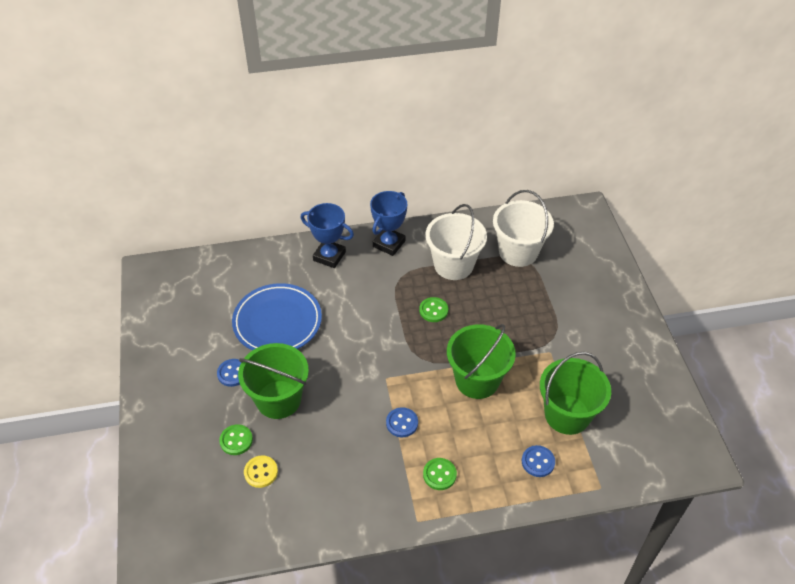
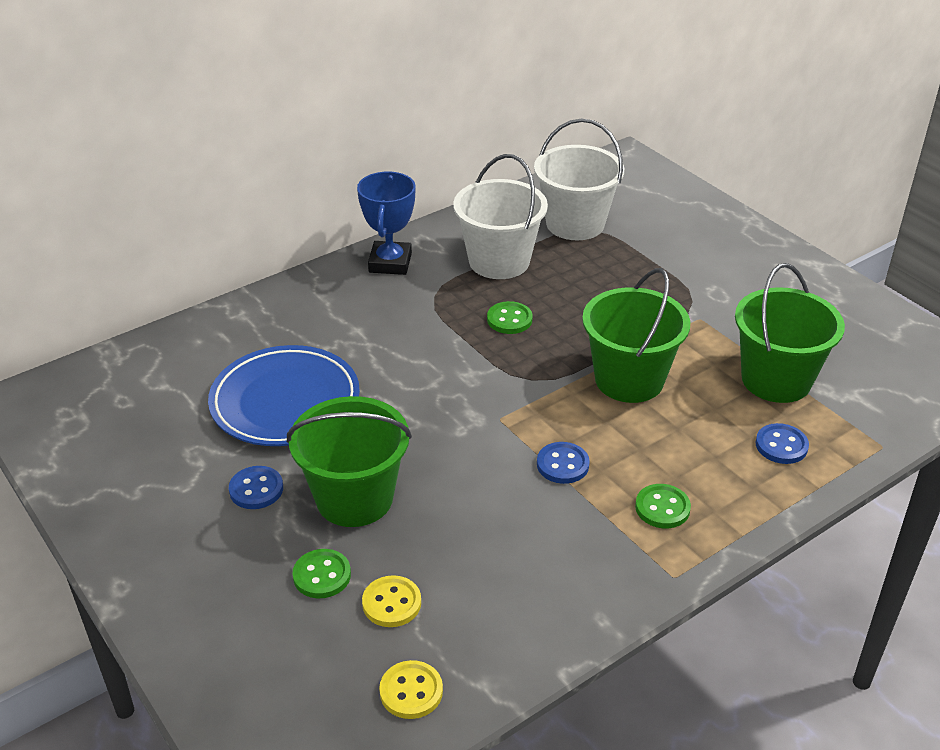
camera: 25 degrees left, 10 degrees down
(241, 528) = (411, 691): none -> yellow button
(329, 256) = (311, 301): blue trophy -> none

